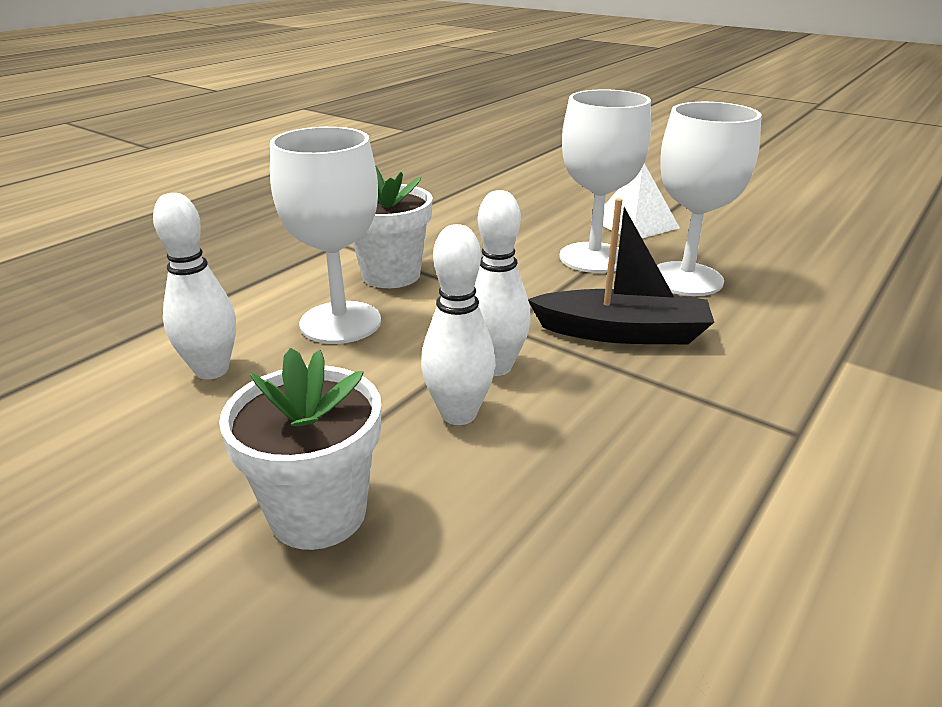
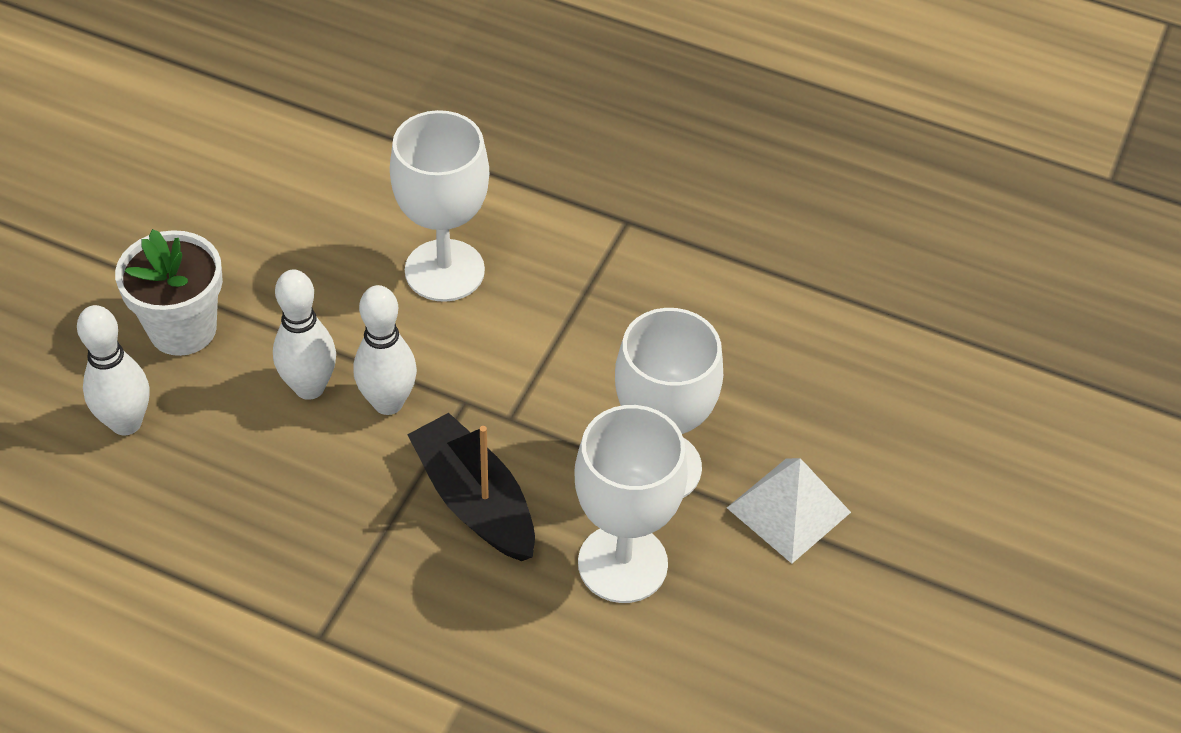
camera: 75 degrees right, 20 degrees up
(212, 370) = (345, 209): white bowling pin -> white bowling pin (126, 423)
(391, 275) = (557, 285): white flower pot -> none
(622, 333) = (474, 500): black boat -> black boat turned 150 degrees clockwise

